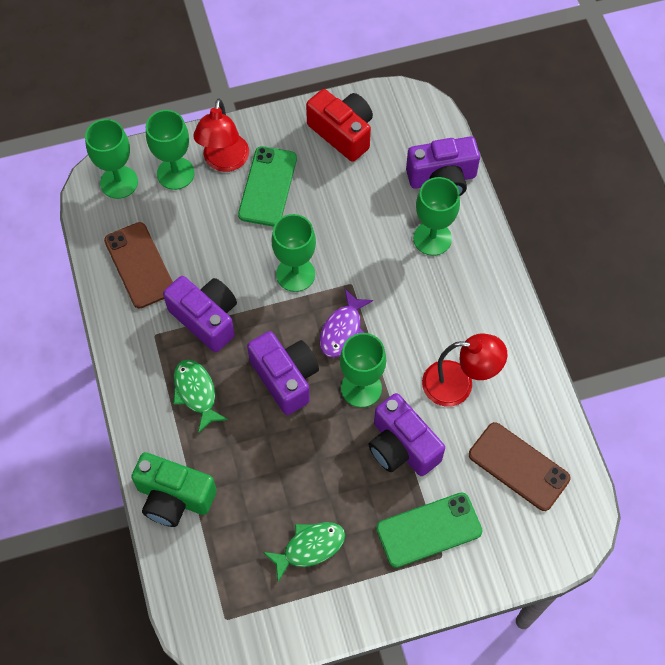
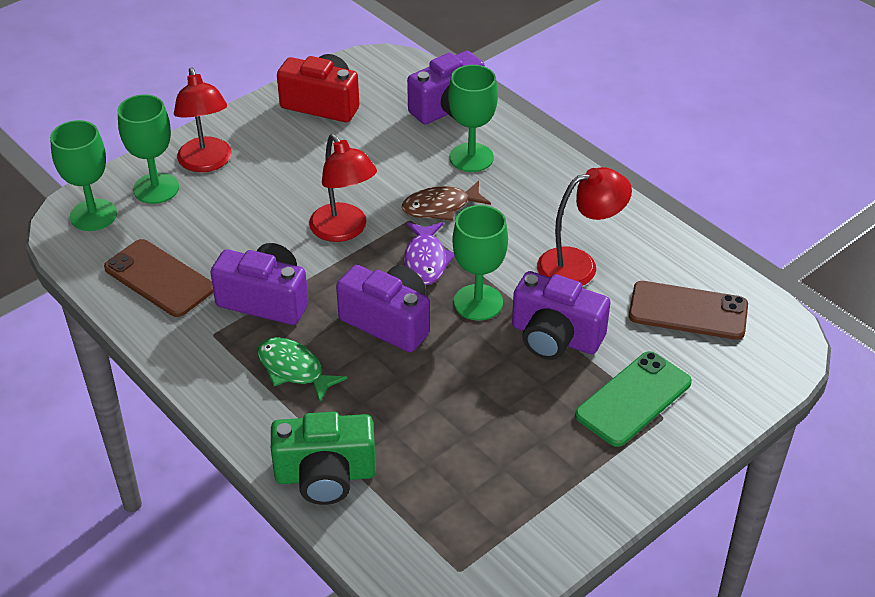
camera: 25 degrees left, 20 degrees down
(268, 186) = (268, 169): green phone -> none
(295, 274) = (344, 230): green goblet -> red lamp
(309, 548) = (513, 464): green fish -> none
(381, 280) = (440, 207): none -> brown fish

